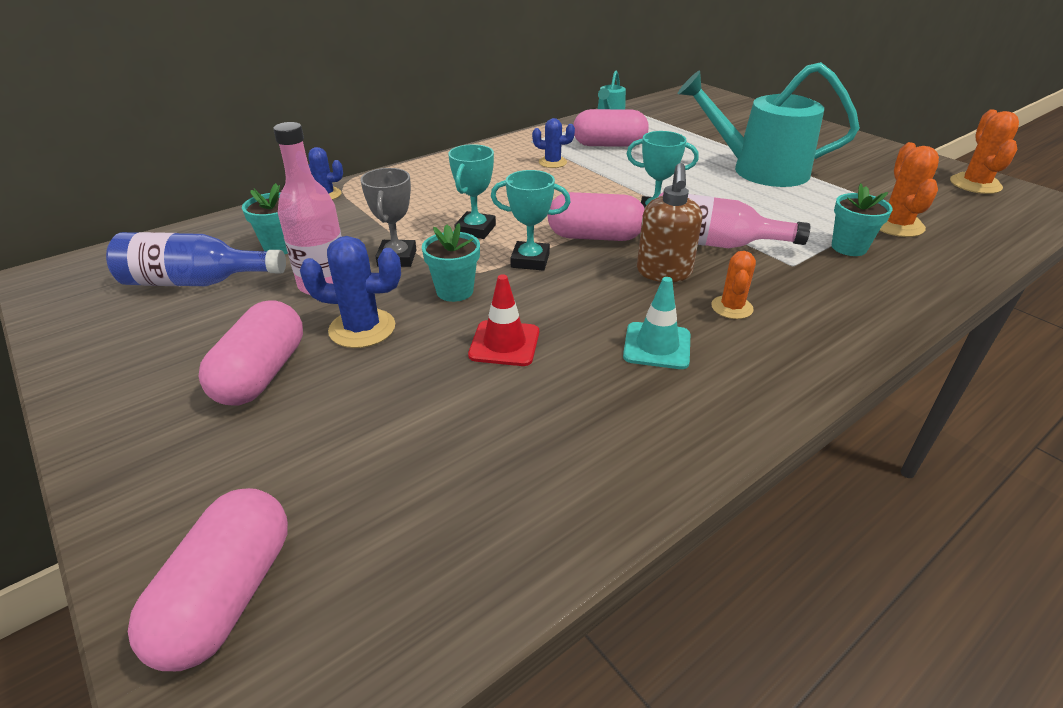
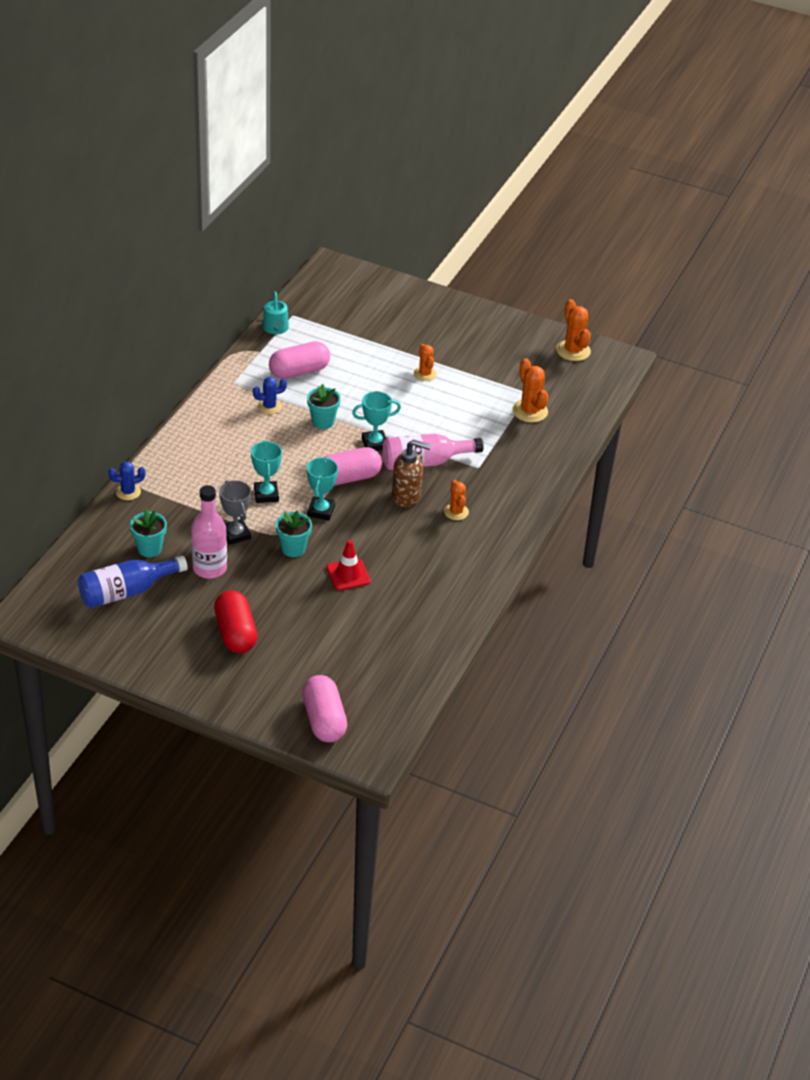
camera: 30 degrees left, 5 degrees up
(262, 374) = (235, 633): pink capsule -> red capsule
(362, 328) = (262, 590): blue cactus -> none
(530, 260) = (321, 511): turquoise trophy -> turquoise trophy turned 60 degrees counterclockwise
(657, 346) = (428, 550): turquoise traffic cone -> none
(664, 273) = (407, 497): brown soap dispenser -> brown soap dispenser turned 60 degrees counterclockwise
(758, 170) = (425, 374): turquoise watering can -> orange cactus
(849, 247) = (506, 441): turquoise flower pot -> turquoise flower pot (323, 422)

